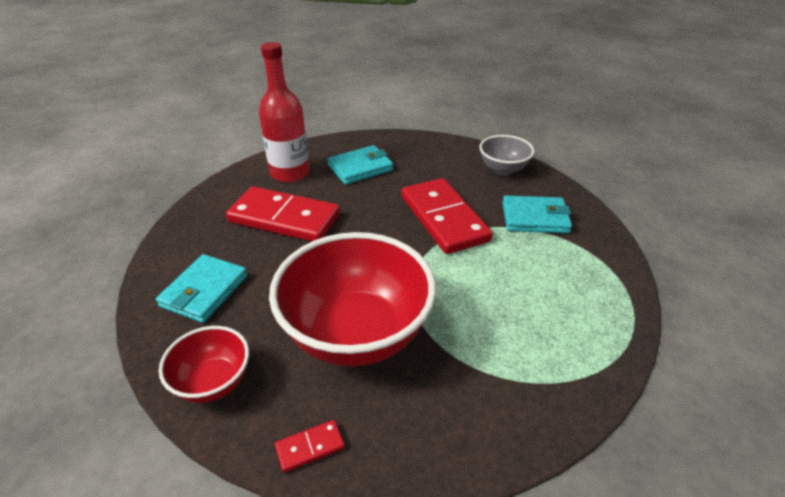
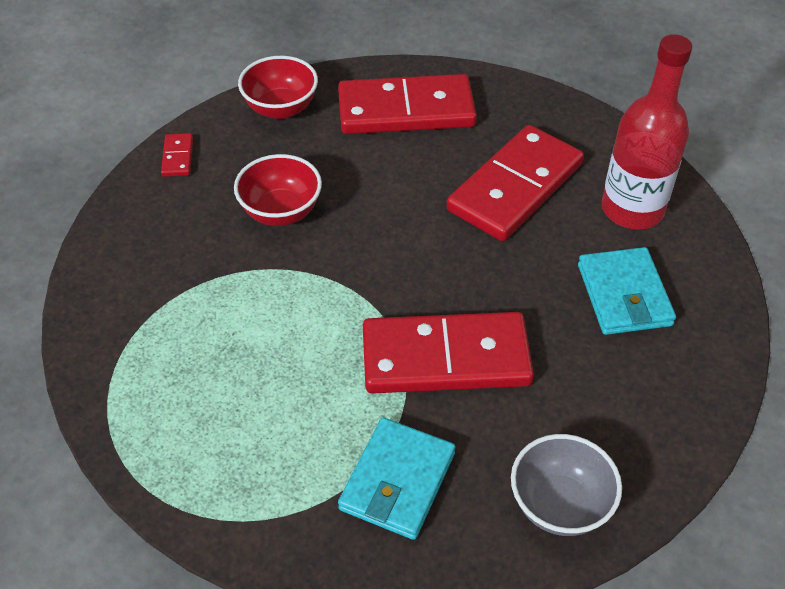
camera: 110 degrees right, 10 degrees up
(204, 291) = (406, 110): turquoise wallet -> red domino
(356, 333) = (281, 212): red bowl -> red bowl, size x0.50

